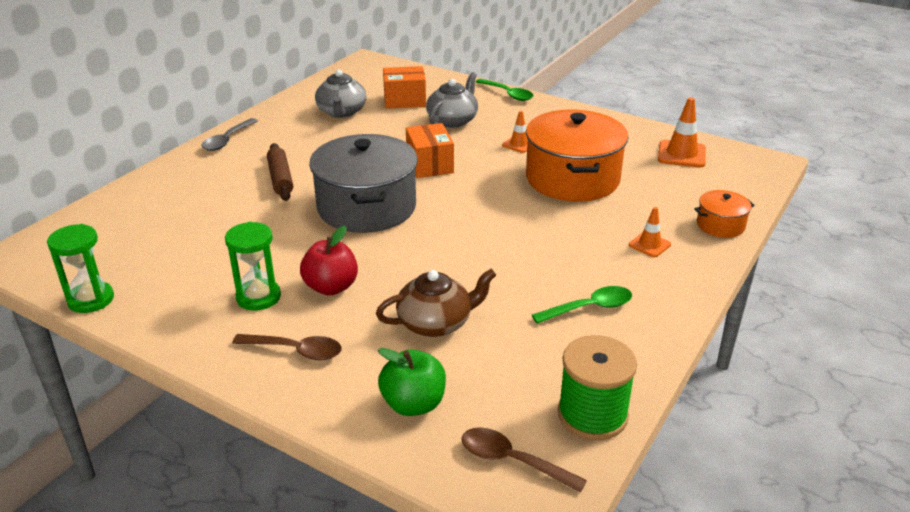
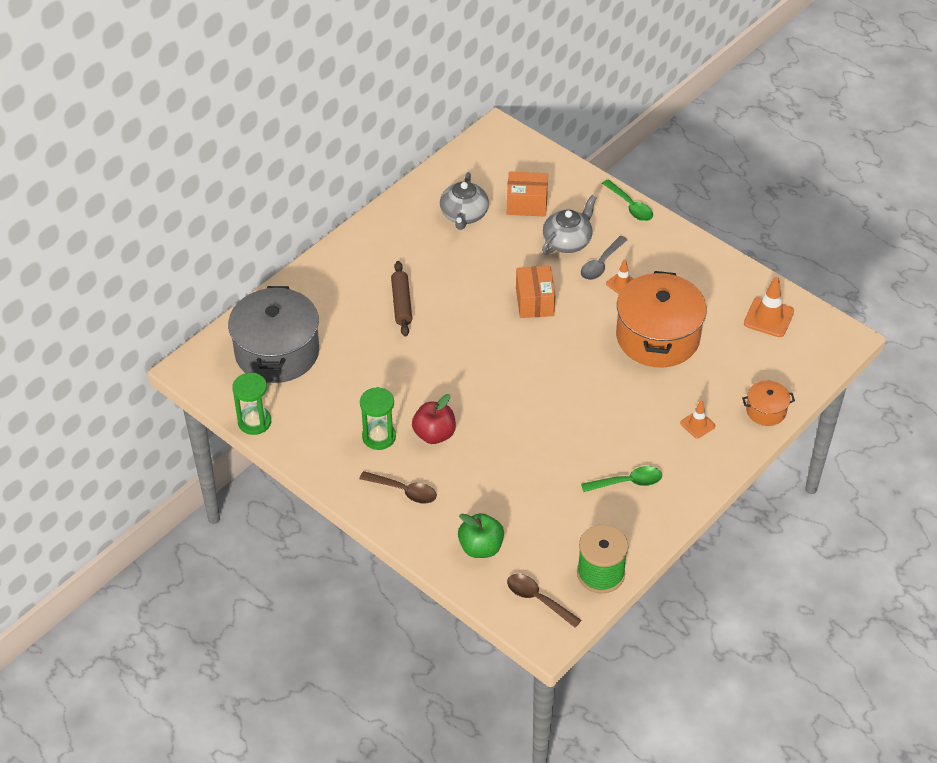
camera: 10 degrees right, 15 degrees up
(227, 140) = (356, 244): grey spoon -> grey spoon (601, 264)
(366, 207) = (472, 349): grey pot -> grey pot (277, 352)
(436, 323) = (508, 480): brown teapot -> none

